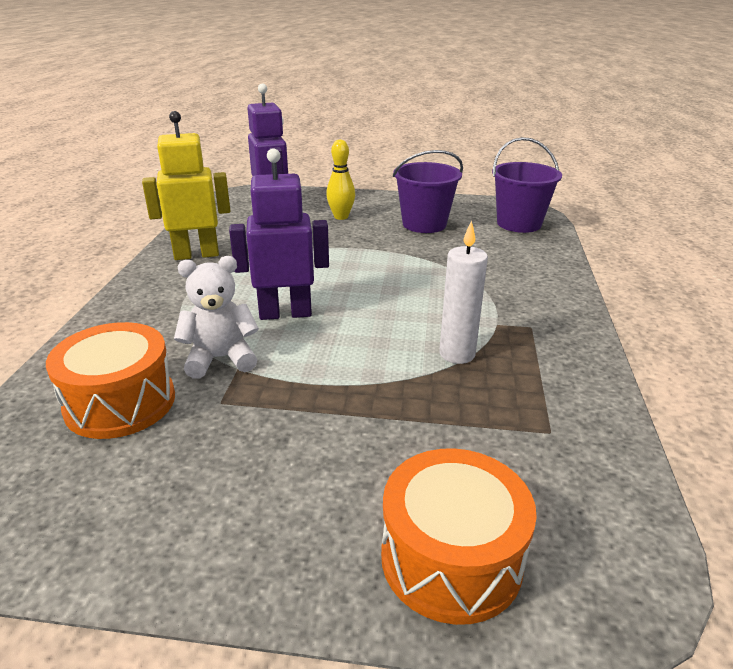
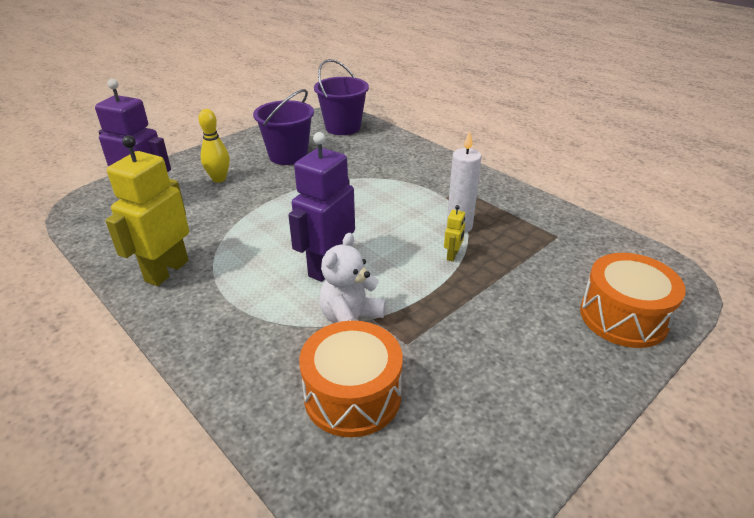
camera: 50 degrees left, 5 degrees up
(397, 371) = (452, 256): none -> yellow robot

